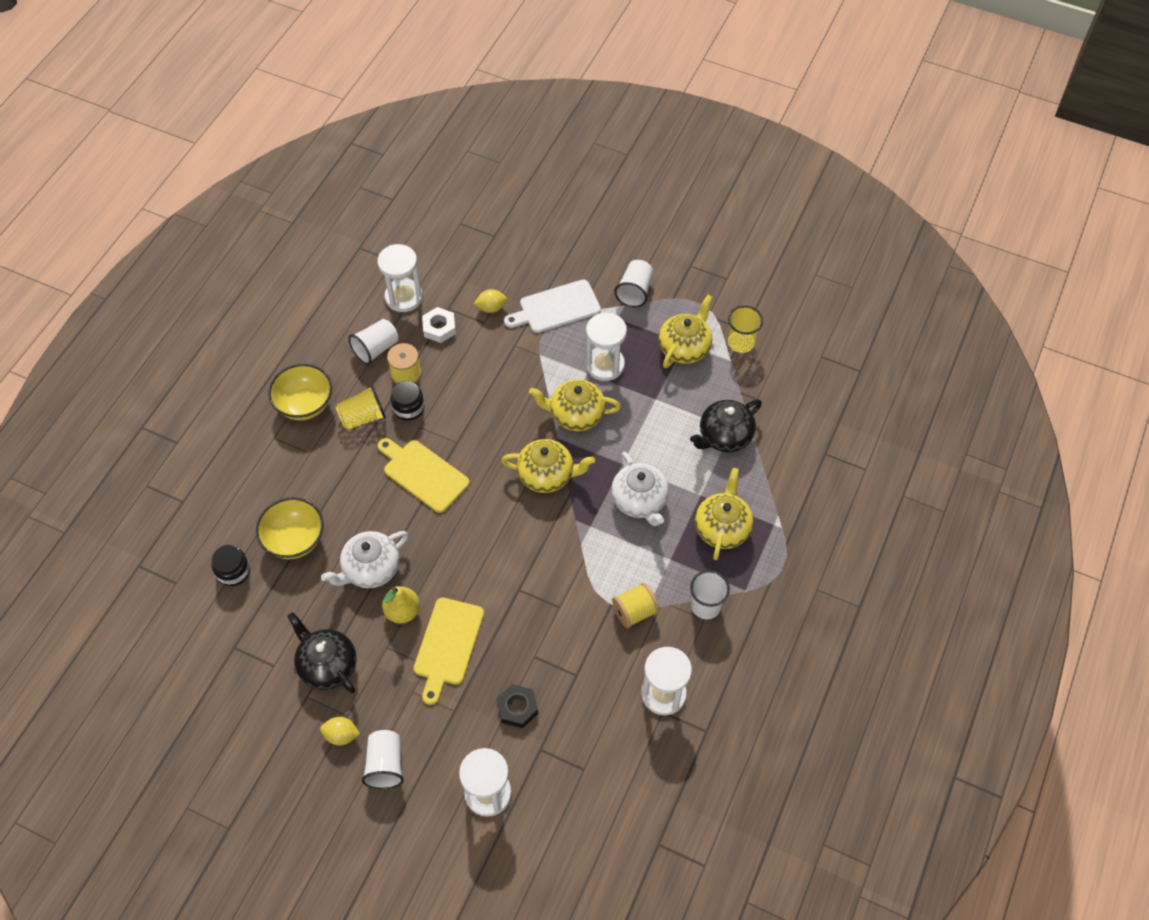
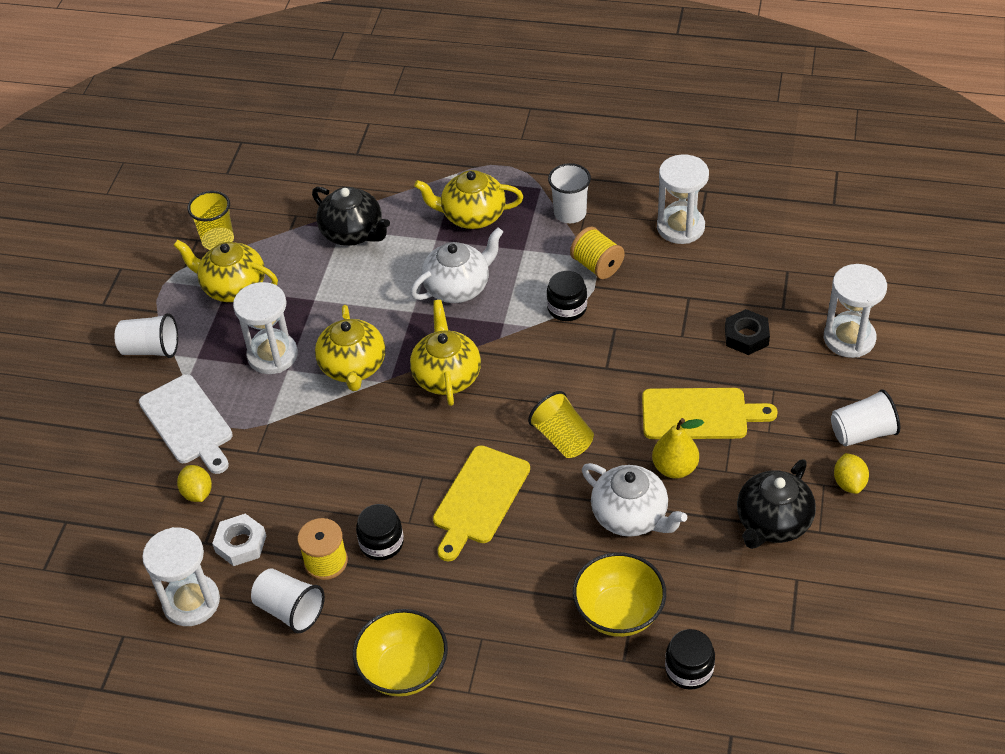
camera: 100 degrees left, 10 degrees down
(363, 417) = (408, 592): yellow cup -> yellow cup (563, 438)
(592, 576) = (567, 308): none -> black jar

